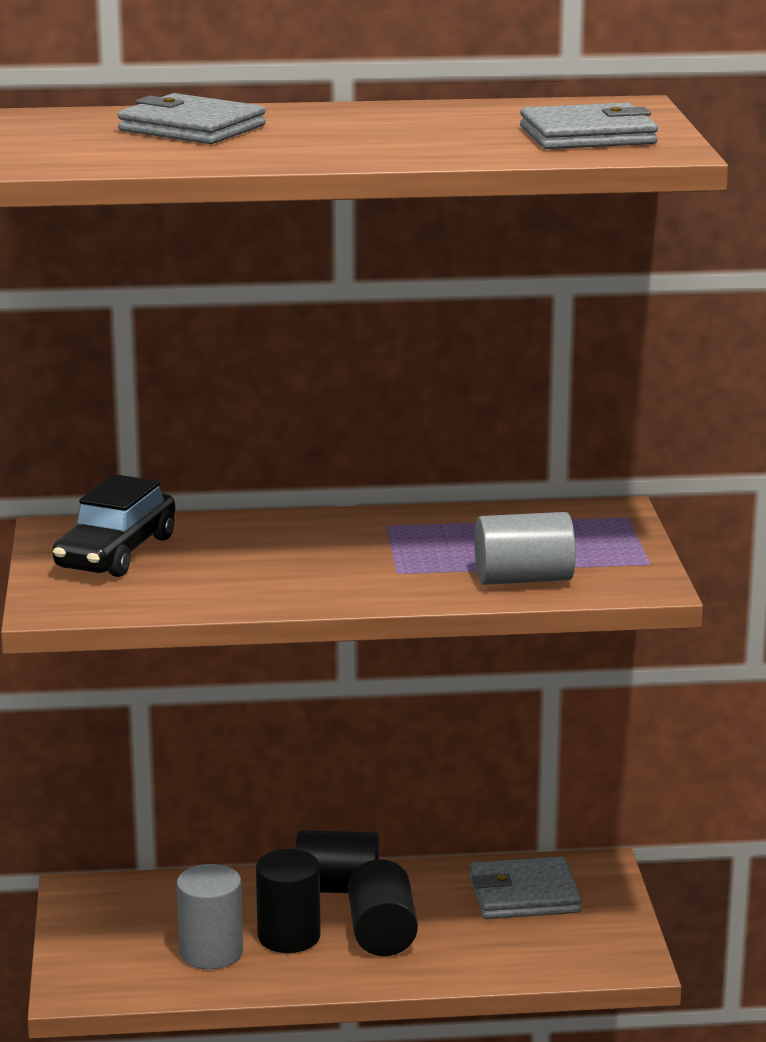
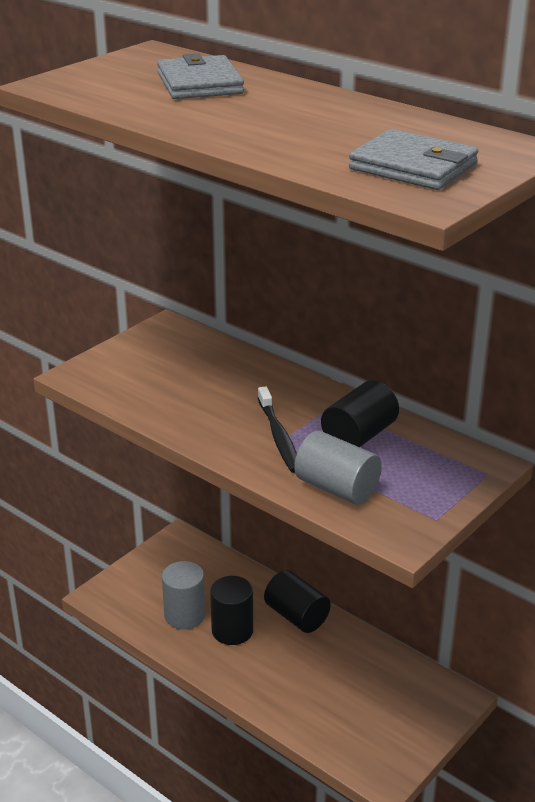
camera: 45 degrees right, 10 degrees up
(116, 552) = (165, 354): black car -> none
(382, 934) = (278, 661): black cylinder -> black cylinder (359, 436)
(387, 566) = (279, 436): none -> black toothbrush
(524, 895) = (387, 687): grey wallet -> none

